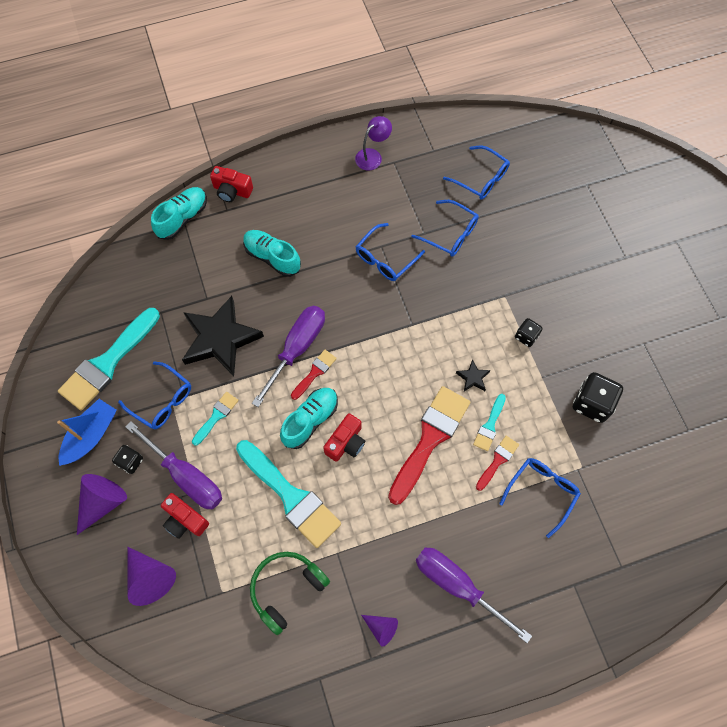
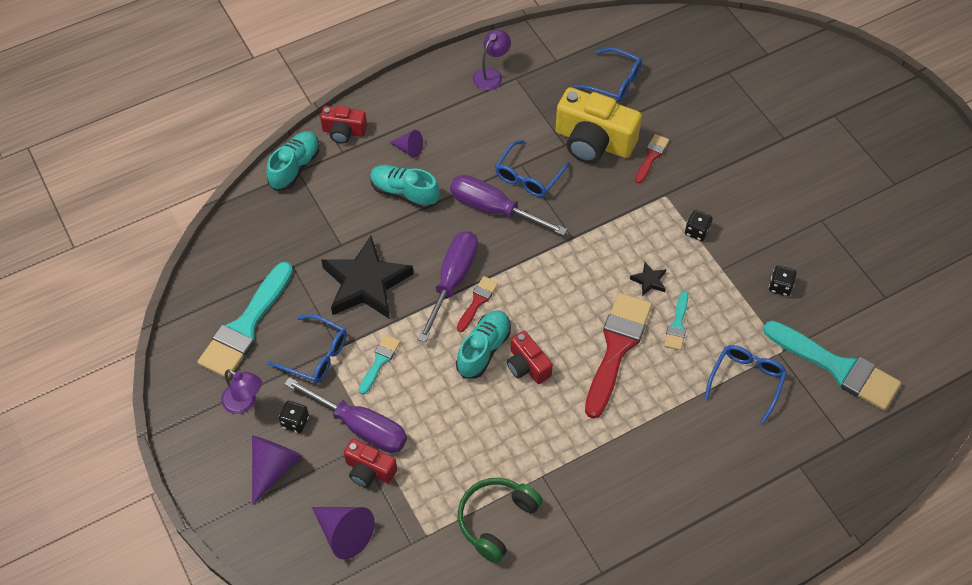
camera: 10 degrees left, 10 degrees down
(91, 435) = (244, 402): blue boat -> purple lamp
(290, 496) = (479, 428): turquoise brush -> turquoise brush (837, 367)
(346, 442) = (527, 366): red camera -> red camera turned 120 degrees clockwise
(381, 628) = (606, 541): purple cone -> purple cone (409, 149)
(450, 234) = (593, 142): blue glasses -> yellow camera
(458, 586) = (678, 486): purple screwdriver -> purple screwdriver (494, 209)
(497, 461) = (693, 358): red brush -> red brush (651, 156)
(592, 403) = (780, 286): black dice -> black dice, size x0.57

